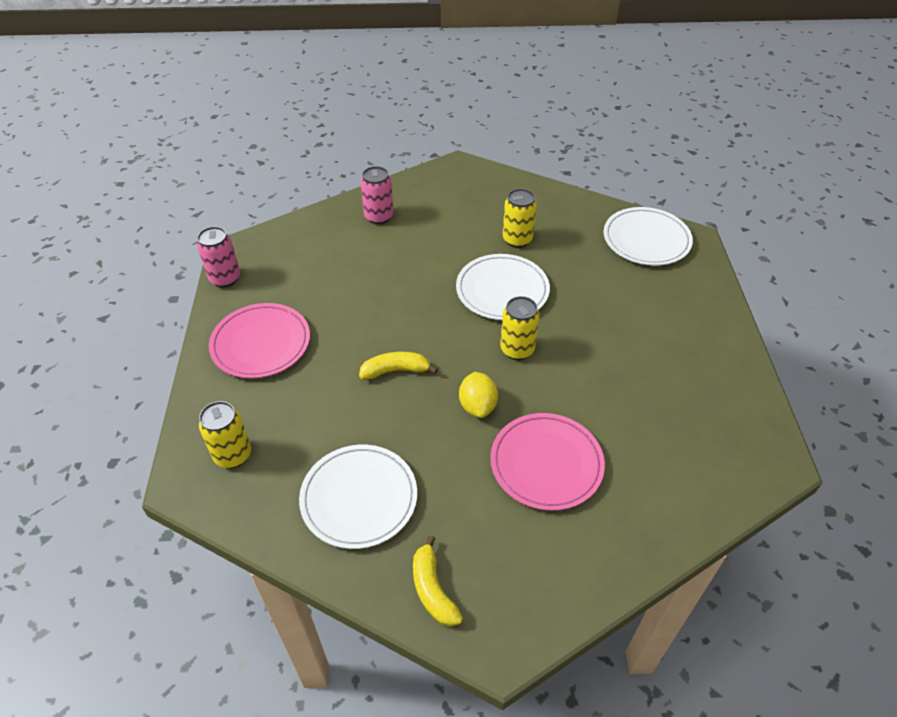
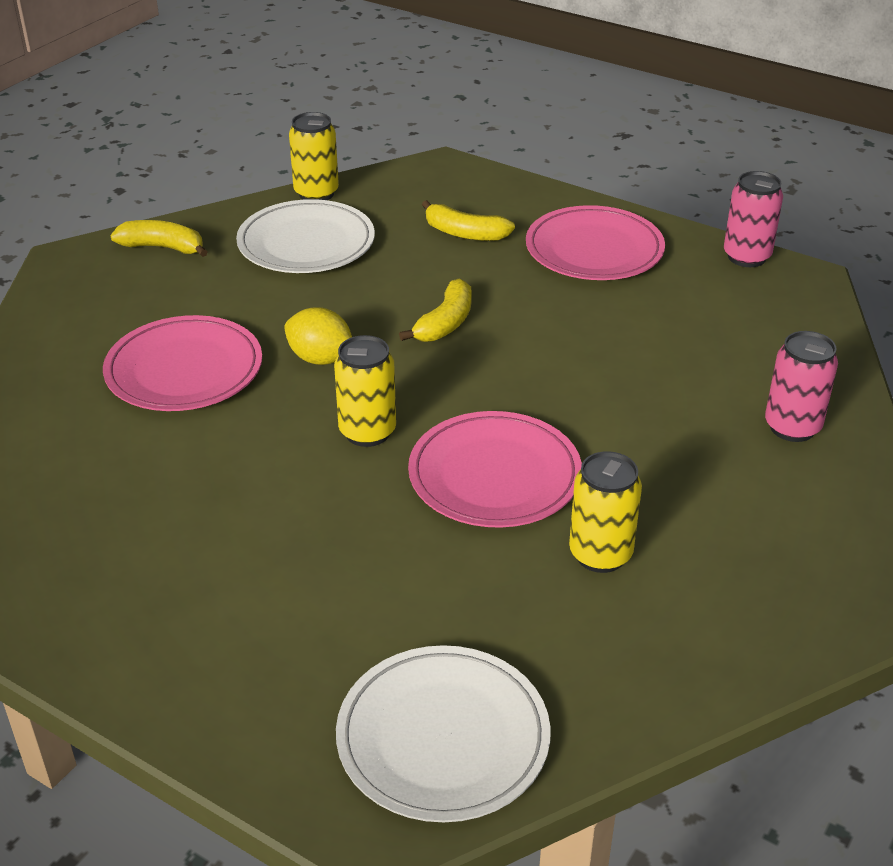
camera: 125 degrees right, 10 degrees down
(233, 455) = (446, 195): yellow can -> yellow can (316, 193)
(283, 416) = (465, 233): none -> yellow banana
(502, 290) = (494, 475): white plate -> pink plate

